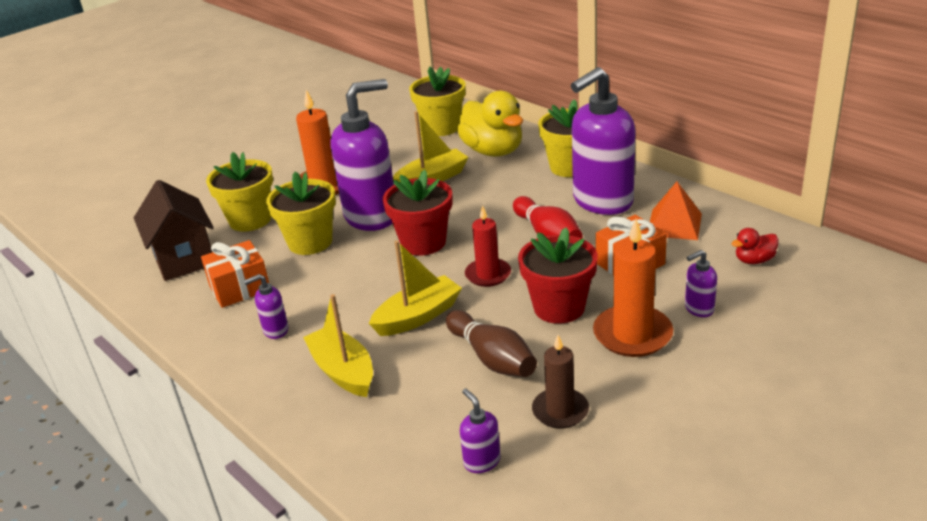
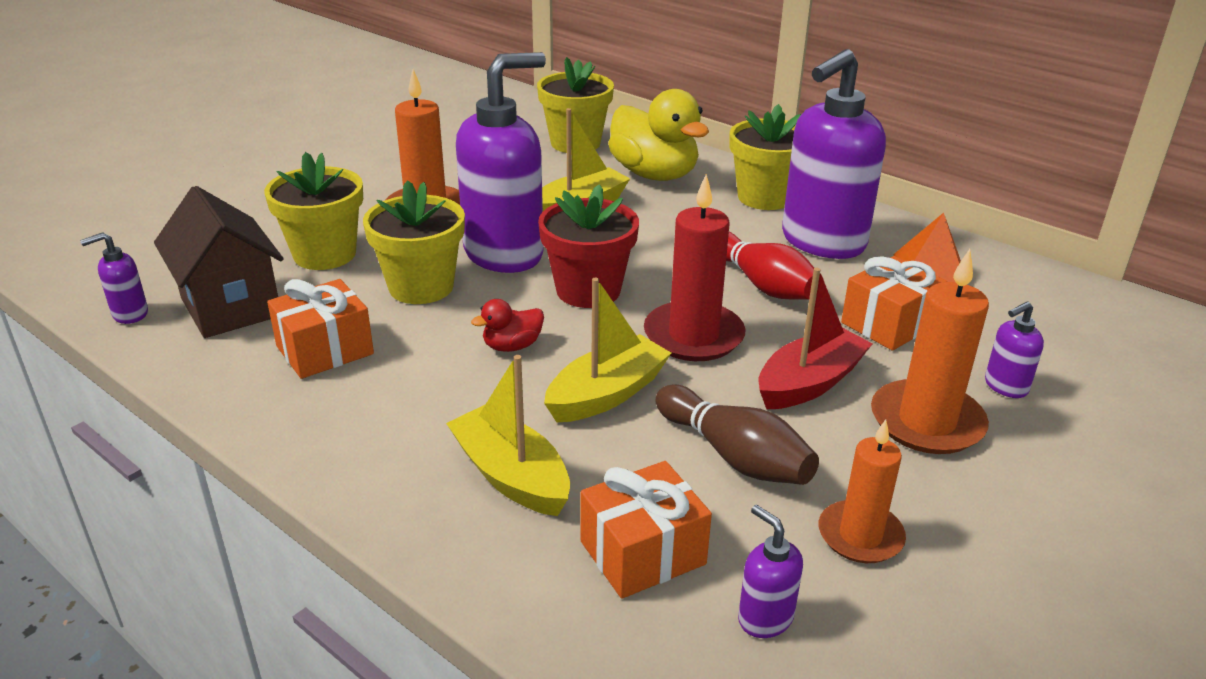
camera: 10 degrees left, 0 degrees up
(275, 330) = (391, 413): purple soap dispenser -> purple soap dispenser (130, 314)
(415, 420) = (642, 553): none -> orange gift
(488, 274) = (693, 336): red candle -> red candle, size x1.52
(559, 307) = (809, 383): red flower pot -> red boat
(560, 411) = (860, 536): brown candle -> orange candle
(754, 260) = (1054, 322): red duck -> red duck (512, 346)

